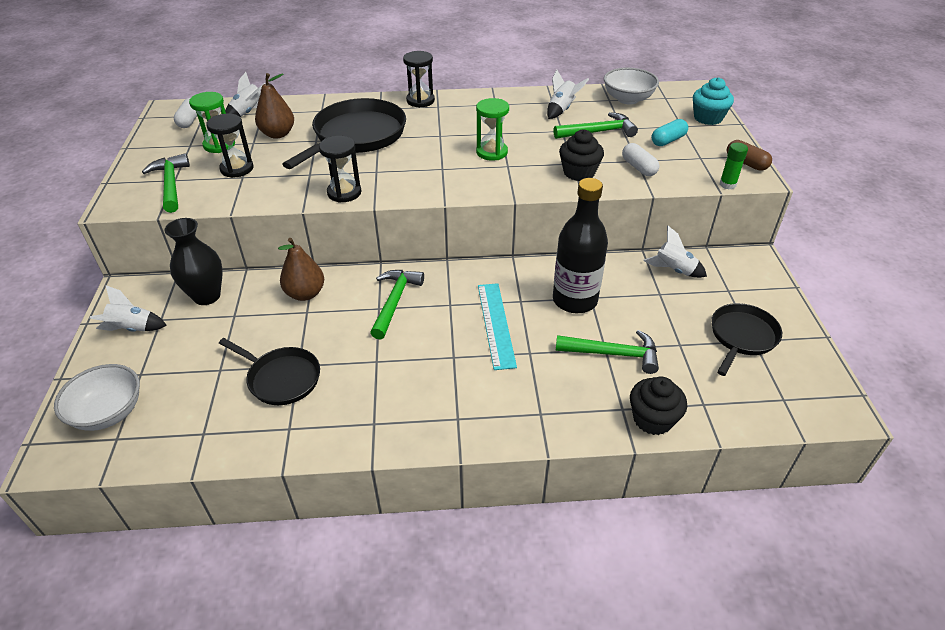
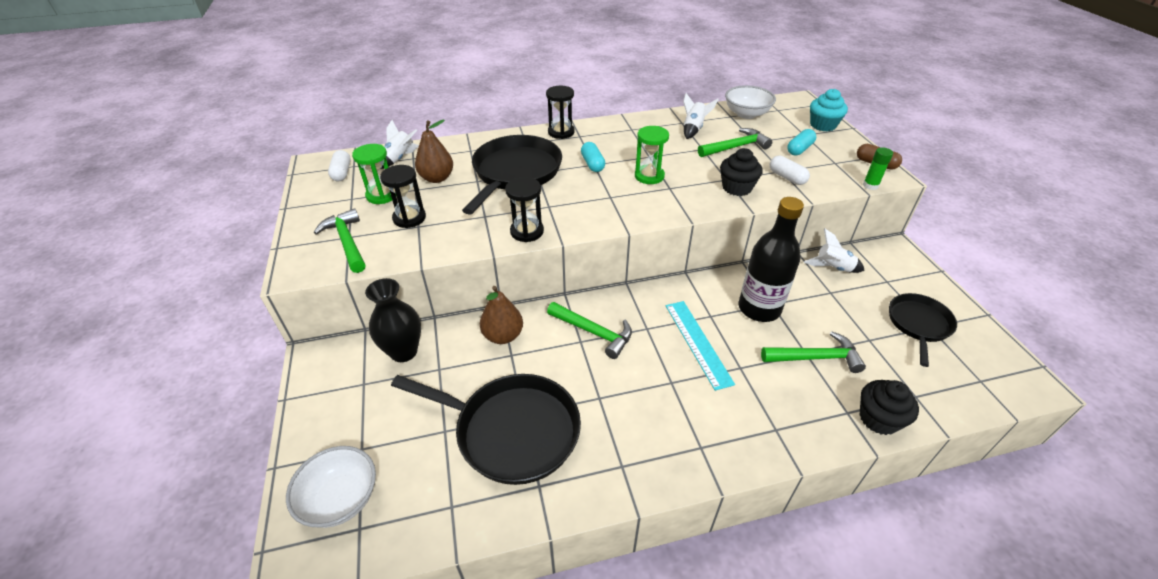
camera: 10 degrees left, 0 degrees up
(132, 329) = (337, 399): white rocket -> none
(281, 378) = (511, 431): black pan -> black pan, size x1.66
(395, 302) = (593, 332): green hammer -> green hammer turned 120 degrees clockwise
(438, 135) = (592, 164): none -> turquoise capsule

